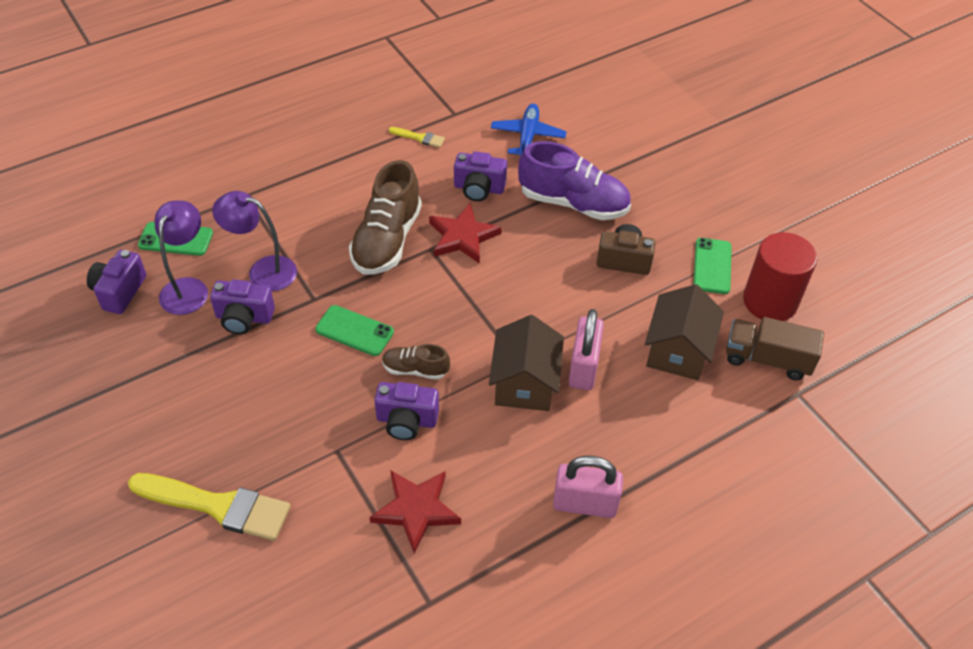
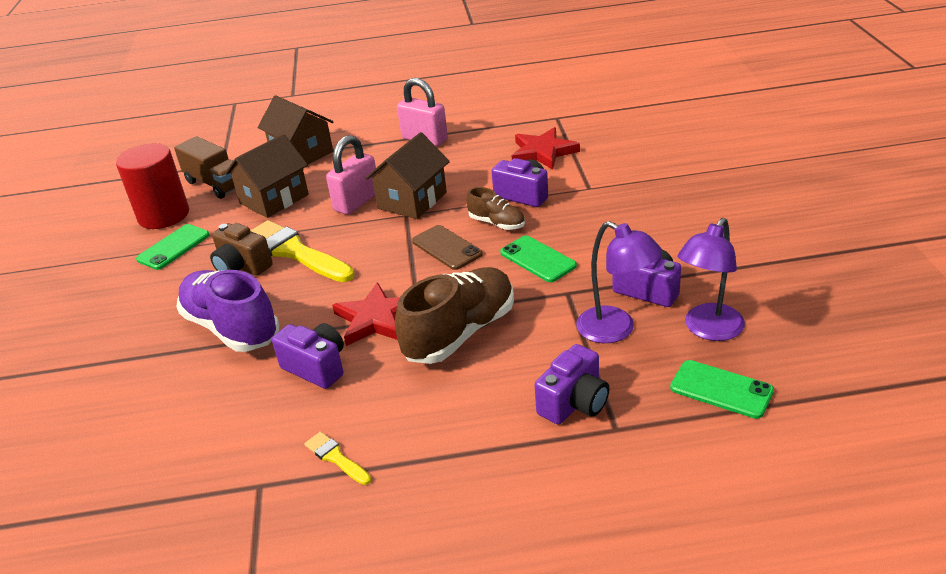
camera: 150 degrees left, 15 degrees down
(119, 291) = (794, 342): purple camera -> purple camera (574, 403)
(218, 506) = (695, 174): yellow brush -> yellow brush (294, 252)
(448, 325) = (447, 248): none -> brown phone
(527, 136) = (199, 421): blue plane -> none
(720, 437) = (302, 153): none -> brown house

